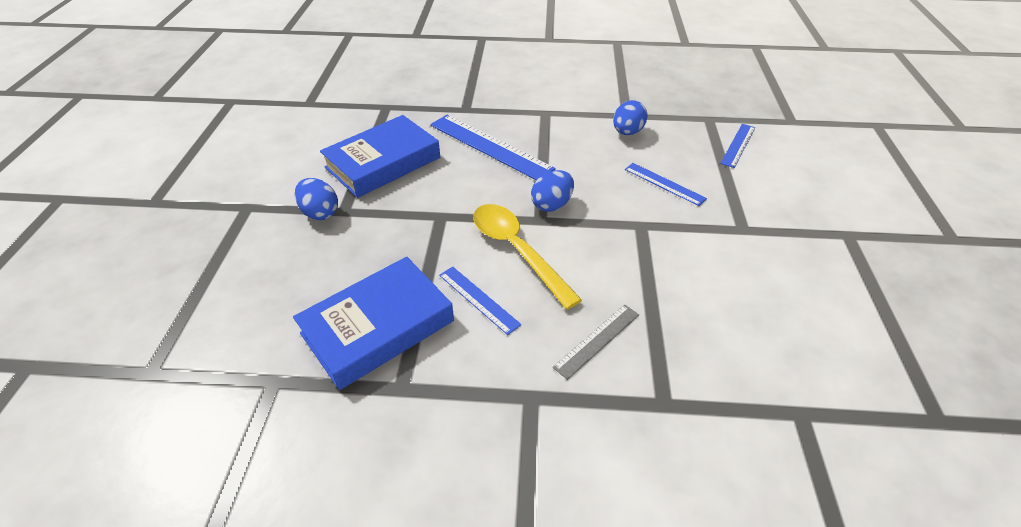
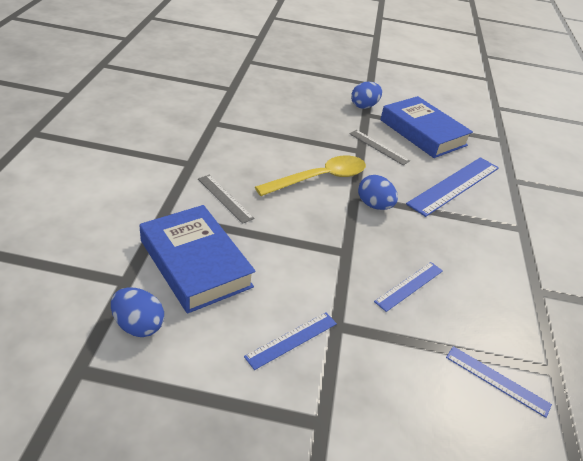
camera: 90 degrees right, 5 degrees down
(378, 327) = (259, 119): blue book -> blue book (195, 263)
(427, 200) = (379, 147): none -> grey ruler
(478, 299) = (274, 155): blue ruler -> blue ruler (291, 339)
(627, 132) = (501, 282): blue egg -> blue egg (138, 325)

